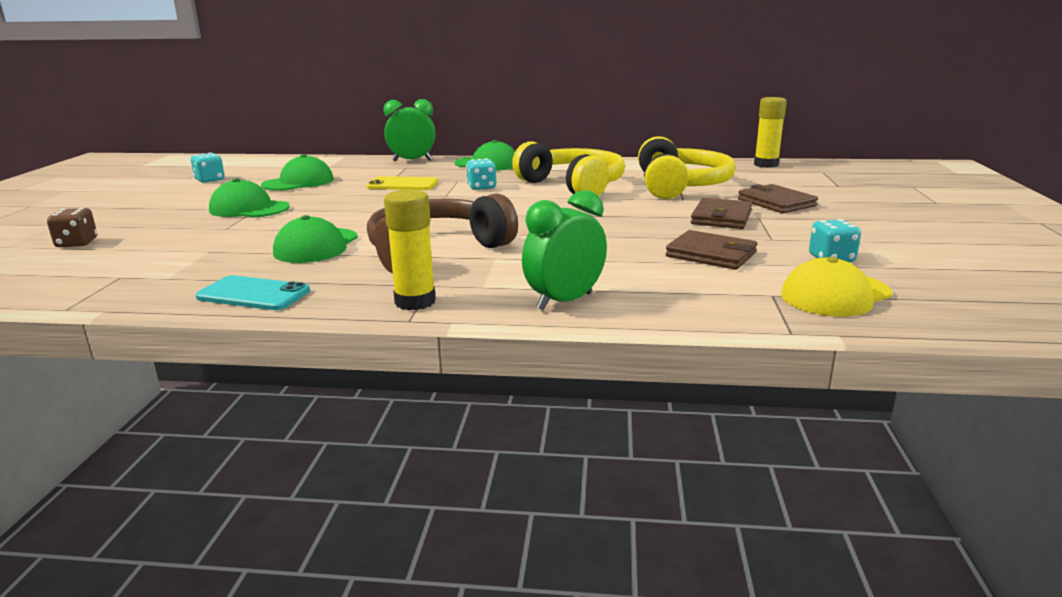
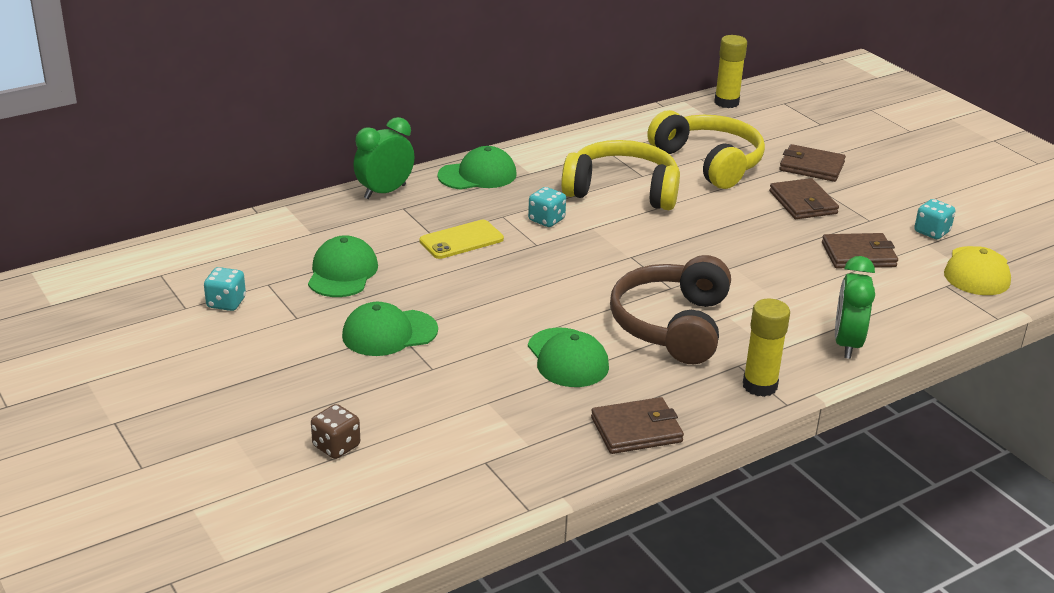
camera: 40 degrees left, 10 degrees up
(253, 294) = (636, 430): turquoise phone -> brown wallet

